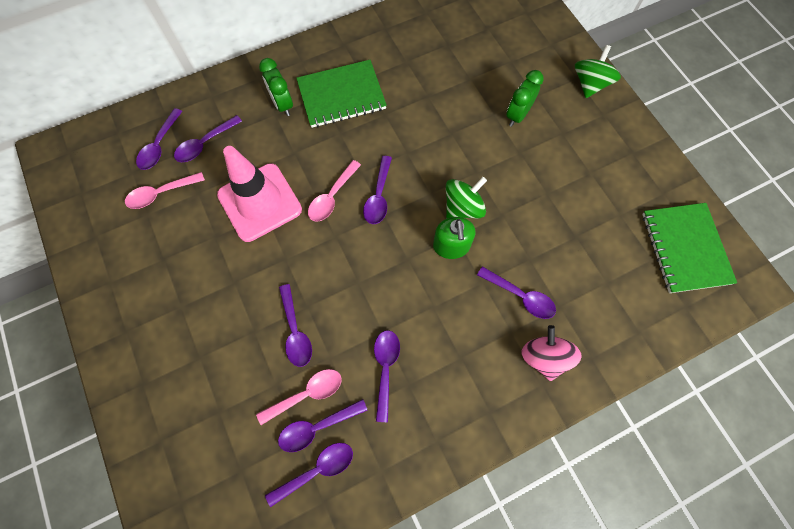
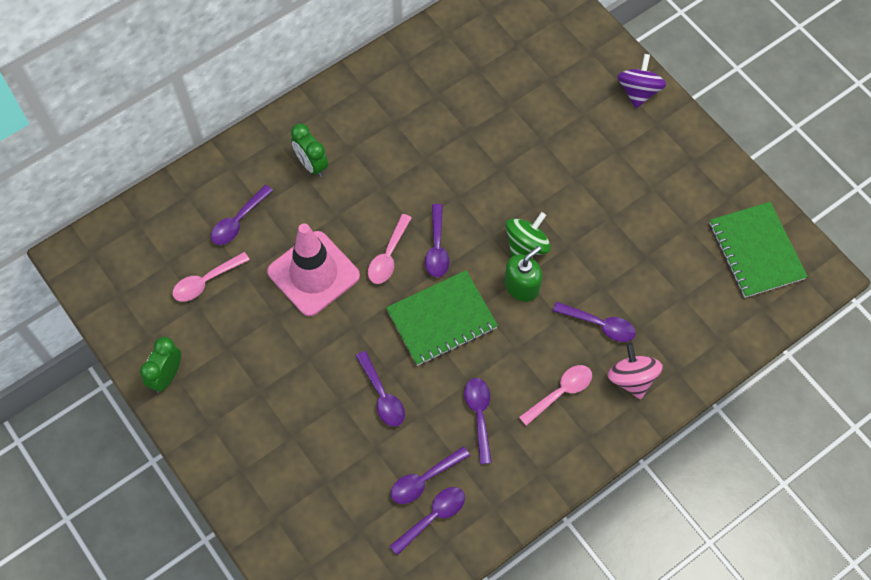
camera: 10 degrees left, 5 degrees down
(159, 145) = (189, 230): purple spoon -> none
(306, 394) = (407, 452): pink spoon -> pink spoon (560, 392)
(341, 96) = (374, 145): green notebook -> green notebook (442, 319)
(451, 246) = (521, 286): green soap dispenser -> green soap dispenser turned 120 degrees counterclockwise
(517, 115) = (566, 138): green clock -> green clock (167, 376)
(590, 84) = (638, 91): green spinning top -> purple spinning top

